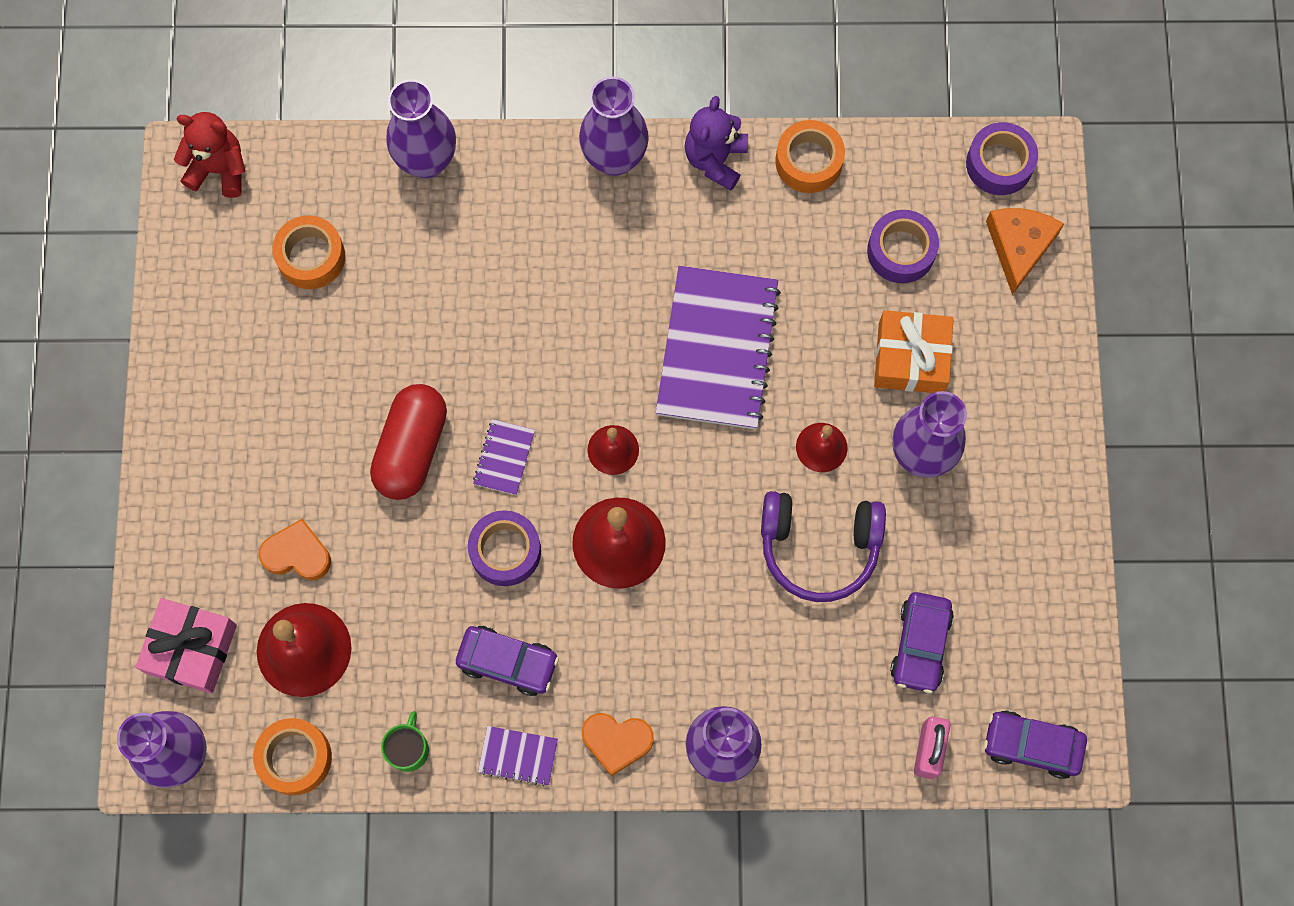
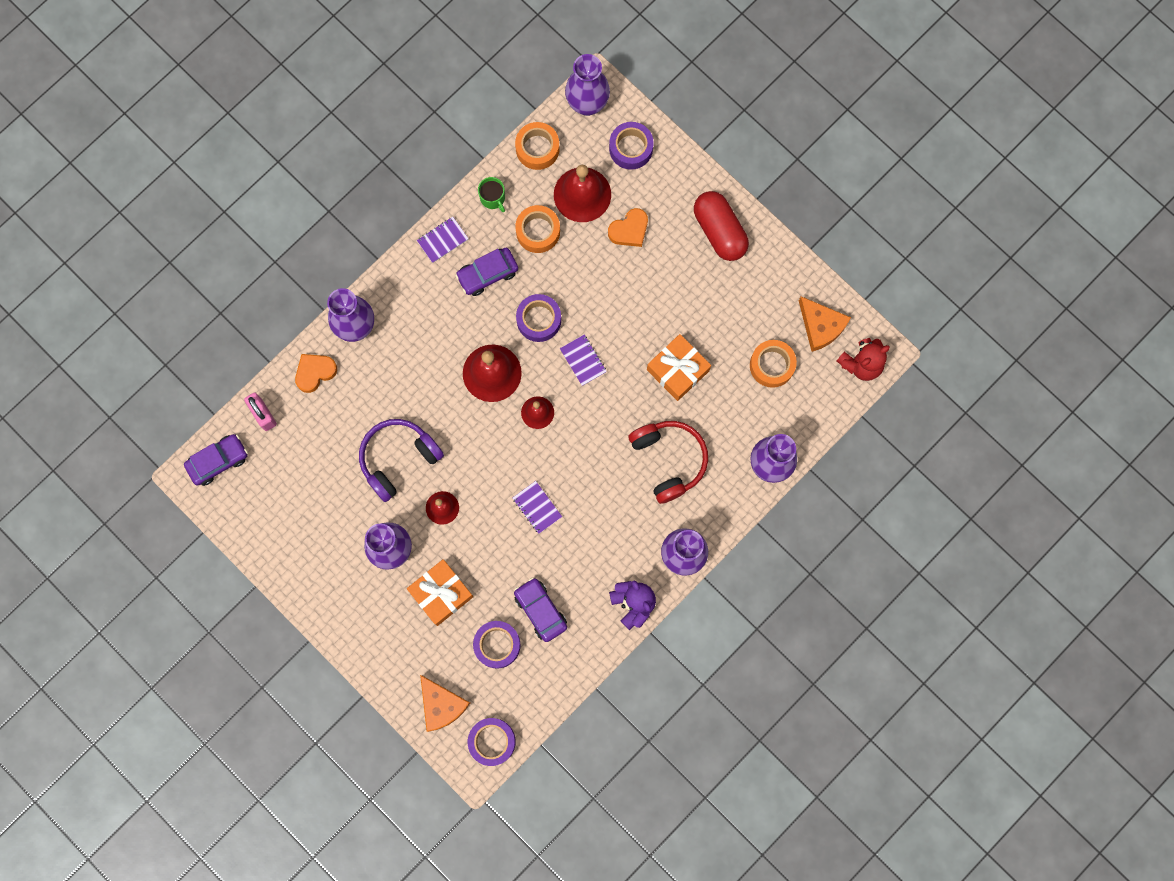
camera: 135 degrees right, 5 degrees up
(191, 649) = (631, 148): pink gift -> purple tape
(215, 247) = (821, 326): none -> orange cheese
(411, 449) = (629, 324): red capsule -> red capsule (719, 231)
(414, 348) = (678, 370): none -> orange gift
(526, 265) = (669, 460): none -> red headphones
(617, 741) = (405, 287): orange heart -> orange heart (315, 372)
(717, 349) = (537, 507): purple notebook -> purple notebook, size x0.44
(808, 161) = (587, 648): orange tape -> orange tape (538, 231)
(920, 645) = (310, 458): purple car -> purple car (540, 610)

